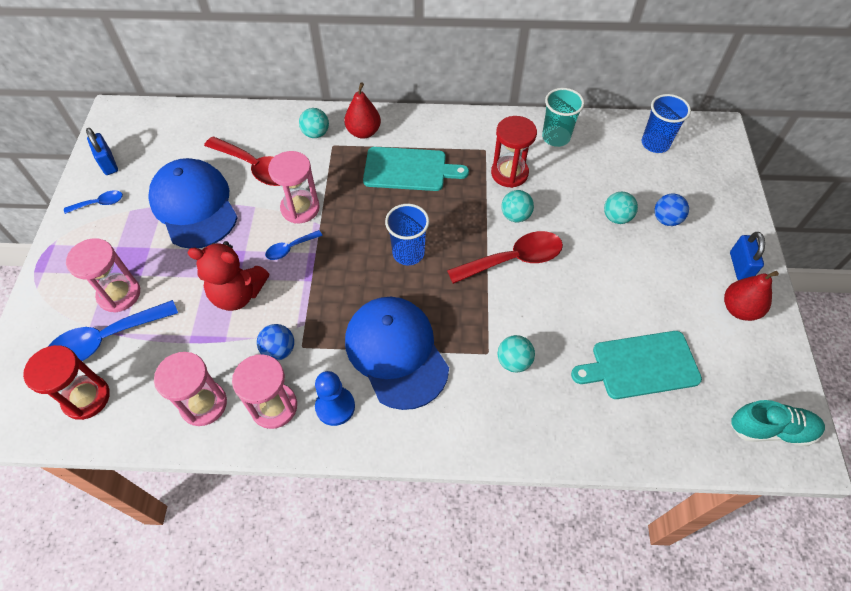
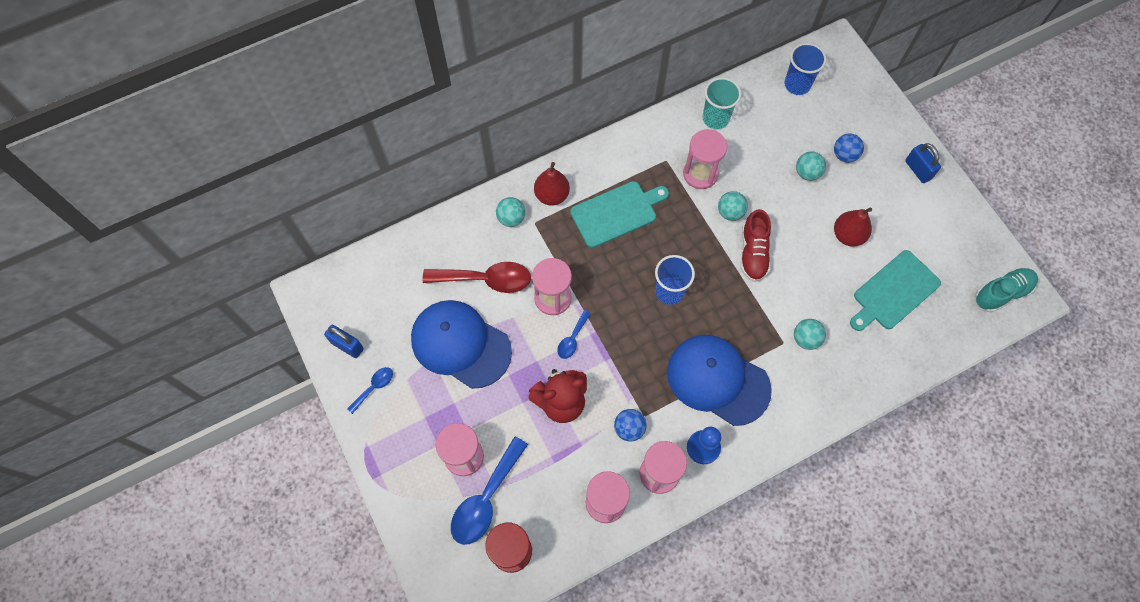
camera: 30 degrees left, 10 degrees up
(509, 173) = (700, 174): red hourglass -> pink hourglass
(514, 259) = (753, 253): red spoon -> red shoe
(739, 309) = (935, 207): red pear -> red pear (848, 235)

